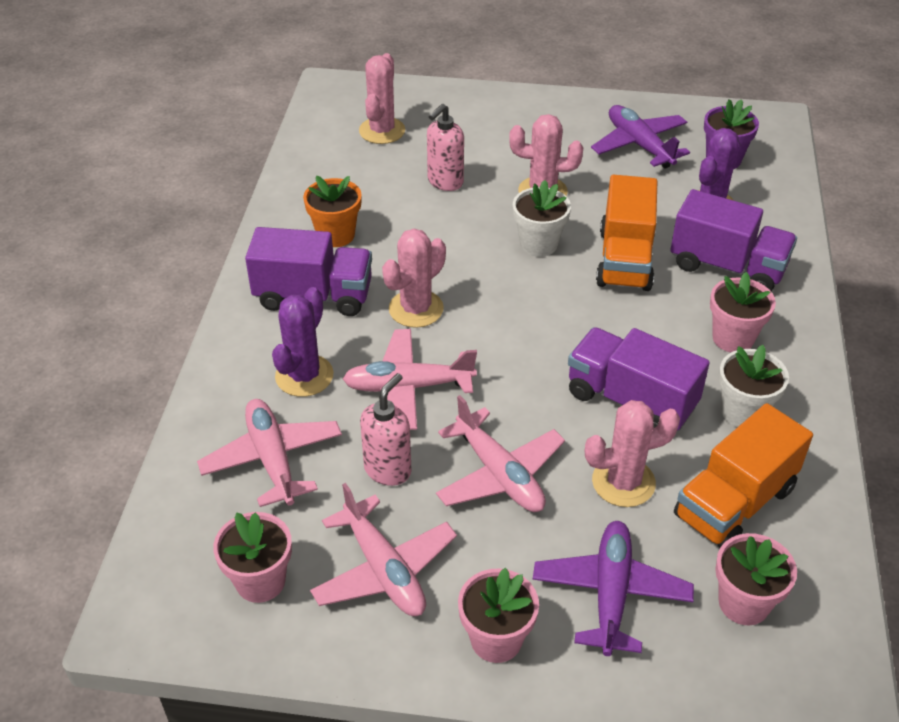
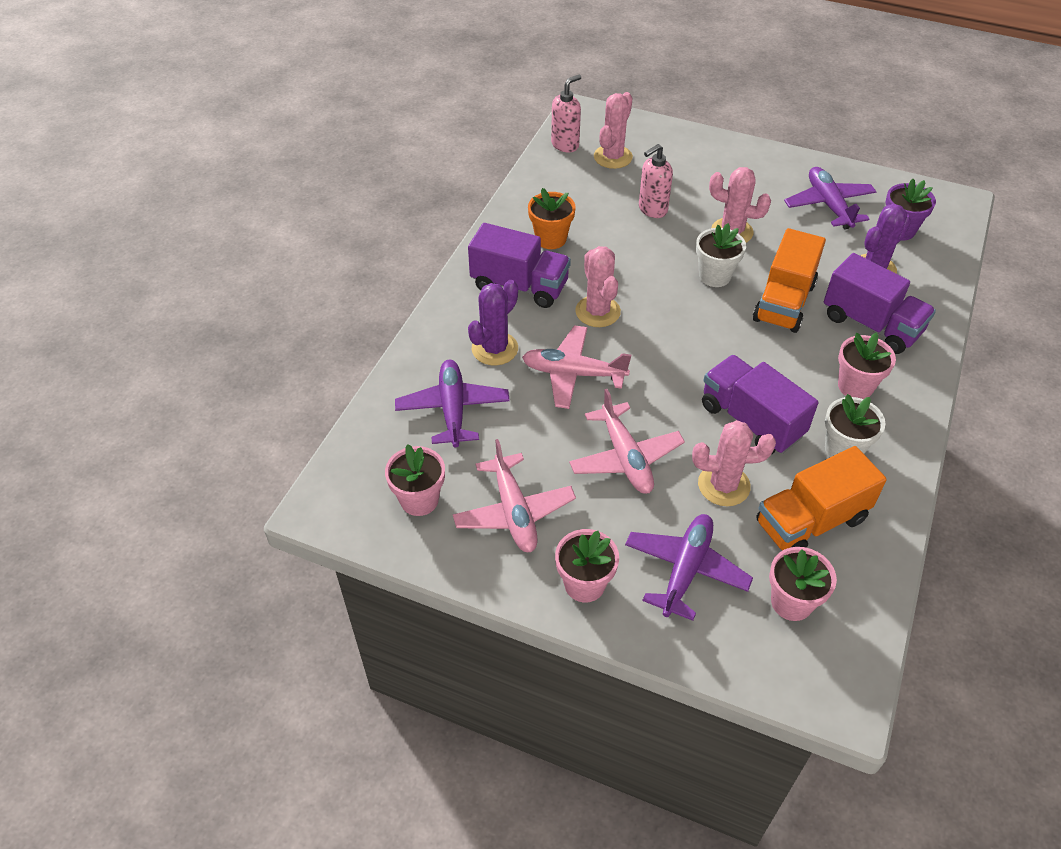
camera: 15 degrees right, 5 degrees up
(272, 459) = (453, 409): pink plane -> purple plane
(388, 469) = (539, 436): pink soap dispenser -> pink soap dispenser (565, 145)
(416, 309) = (597, 311): pink cactus -> pink cactus turned 75 degrees counterclockwise

